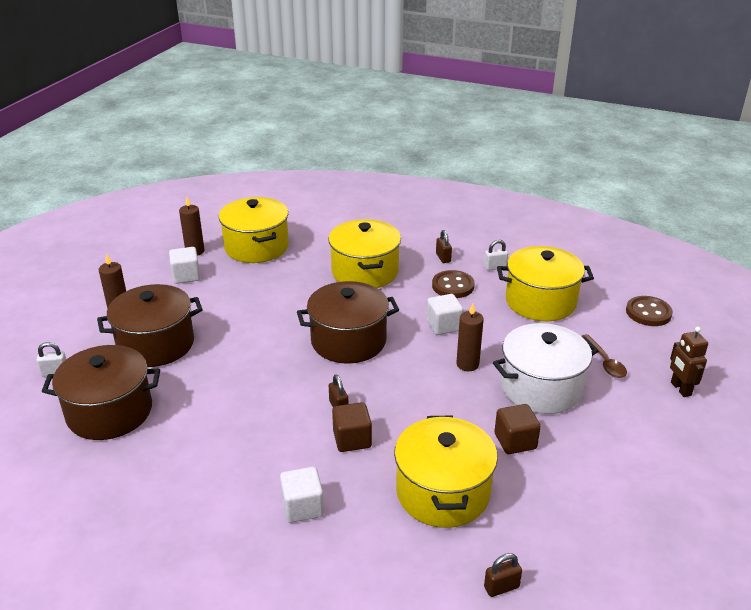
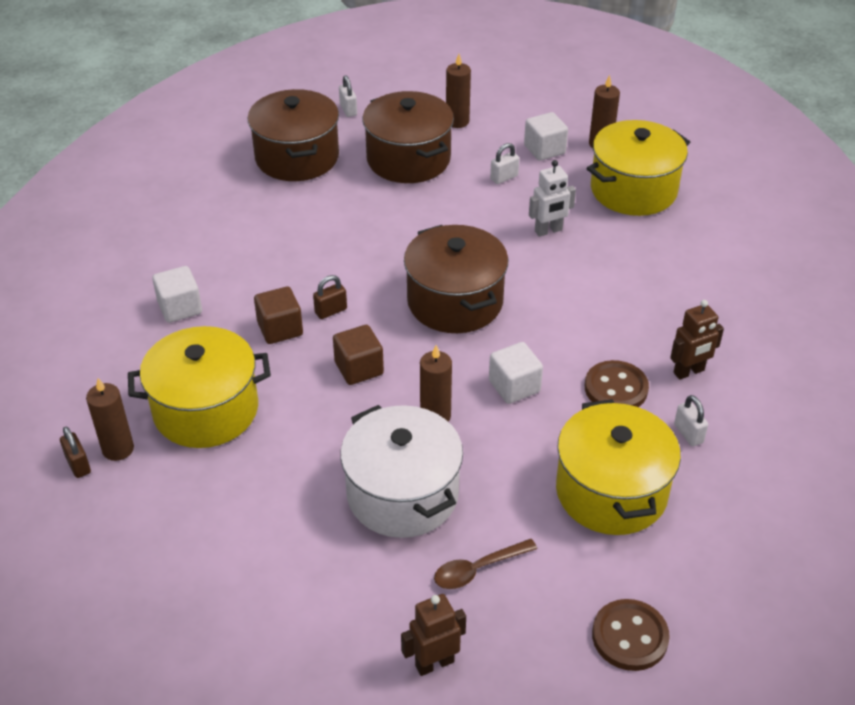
camera: 80 degrees right, 10 degrees up
(210, 299) = (504, 177): none -> white padlock
(285, 288) = (548, 231): none -> white robot
(365, 272) = (615, 295): yellow pot -> none
(443, 258) = (689, 372): brown padlock -> brown robot
(483, 556) = (118, 449): none -> brown candle
(515, 441) = (295, 470): brown cube -> brown cube (359, 368)

